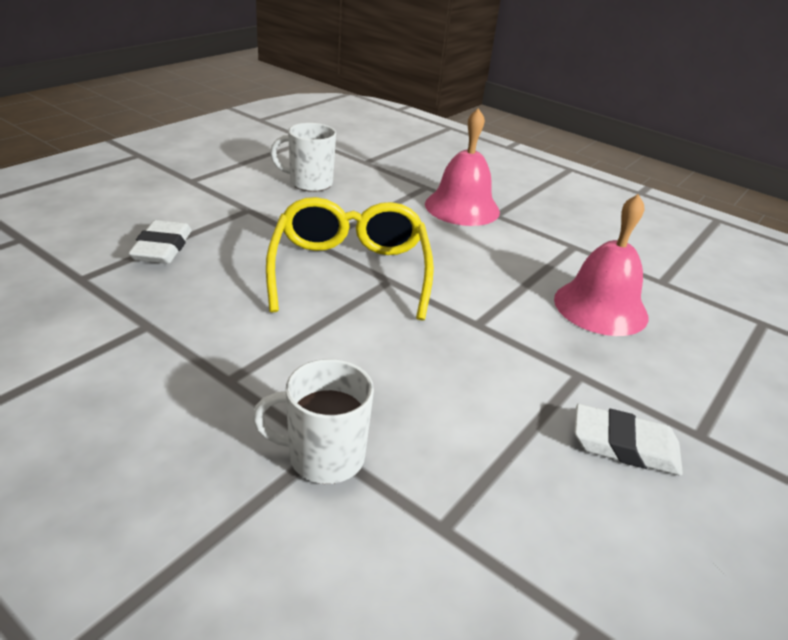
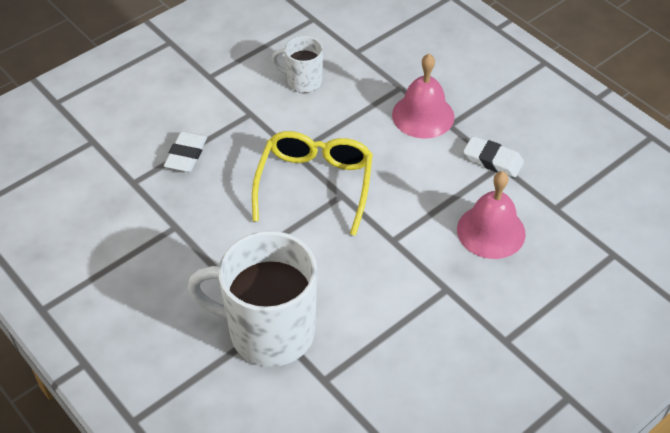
camera: 15 degrees right, 15 degrees up
(324, 457) = (269, 331): white mug -> white mug, size x2.00
(624, 446) = (451, 343): white eraser -> white eraser (492, 160)

